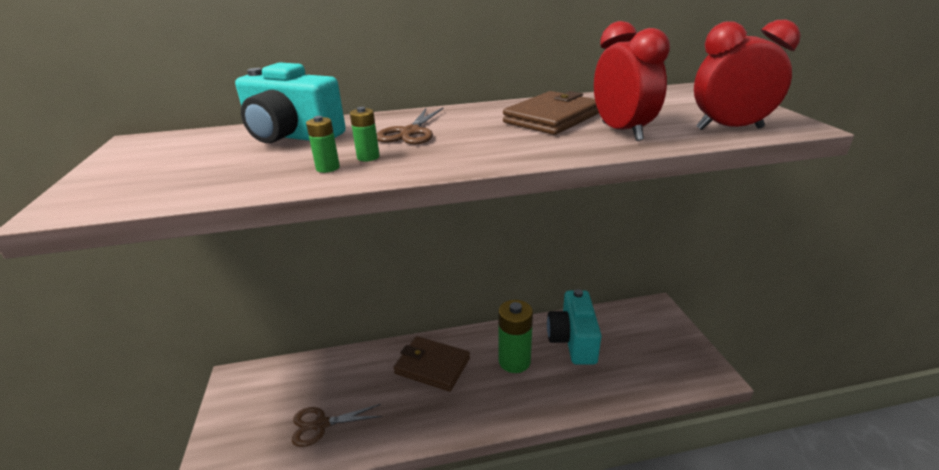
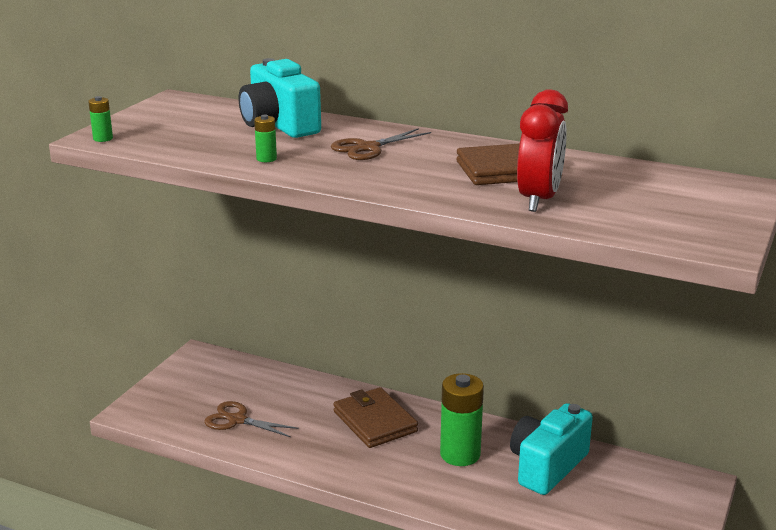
camera: 35 degrees right, 5 degrees down
(368, 157) = (304, 159): green battery -> green battery (103, 138)
(729, 129) = (643, 228): red clock -> none

